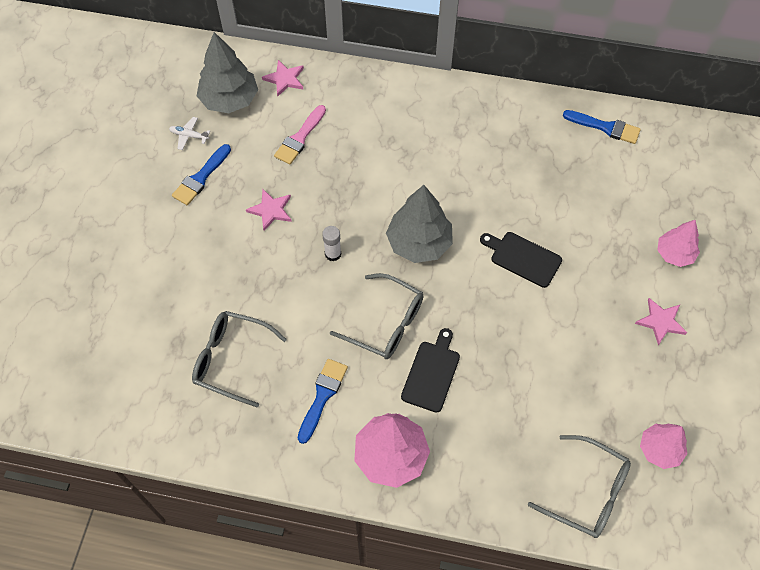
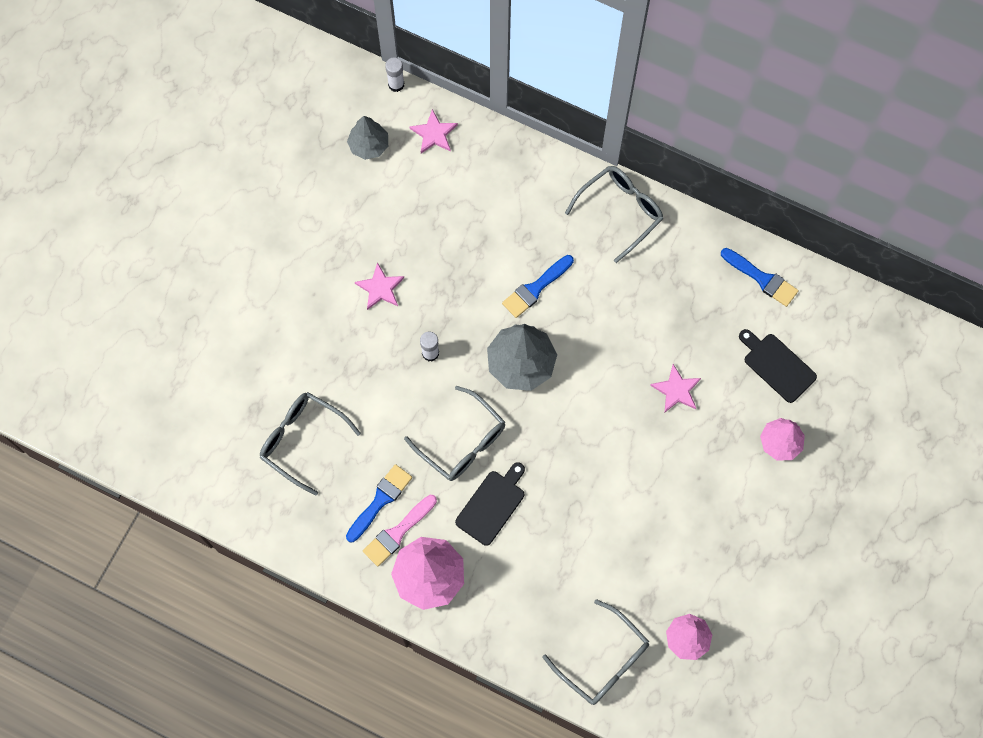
camera: 15 degrees right, 10 degrees up
(189, 136) = (316, 179): white plane -> none
(201, 177) = (318, 232): blue brush -> blue brush (535, 288)
(229, 100) = (369, 145): grey tree -> grey tree, size x0.62
(241, 49) = (396, 84): none -> white glue stick
(300, 138) = (431, 210): pink brush -> pink brush (398, 532)
(466, 103) = (620, 211): none -> grey glasses
(523, 258) = (622, 407): black cutting board -> black cutting board (777, 365)
(661, 322) = (738, 511): pink star -> pink star (676, 390)

